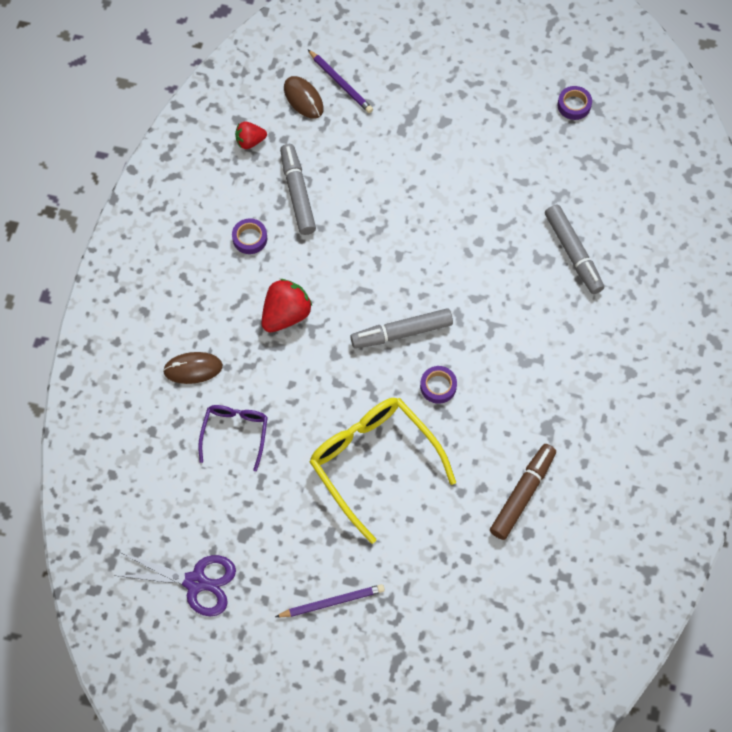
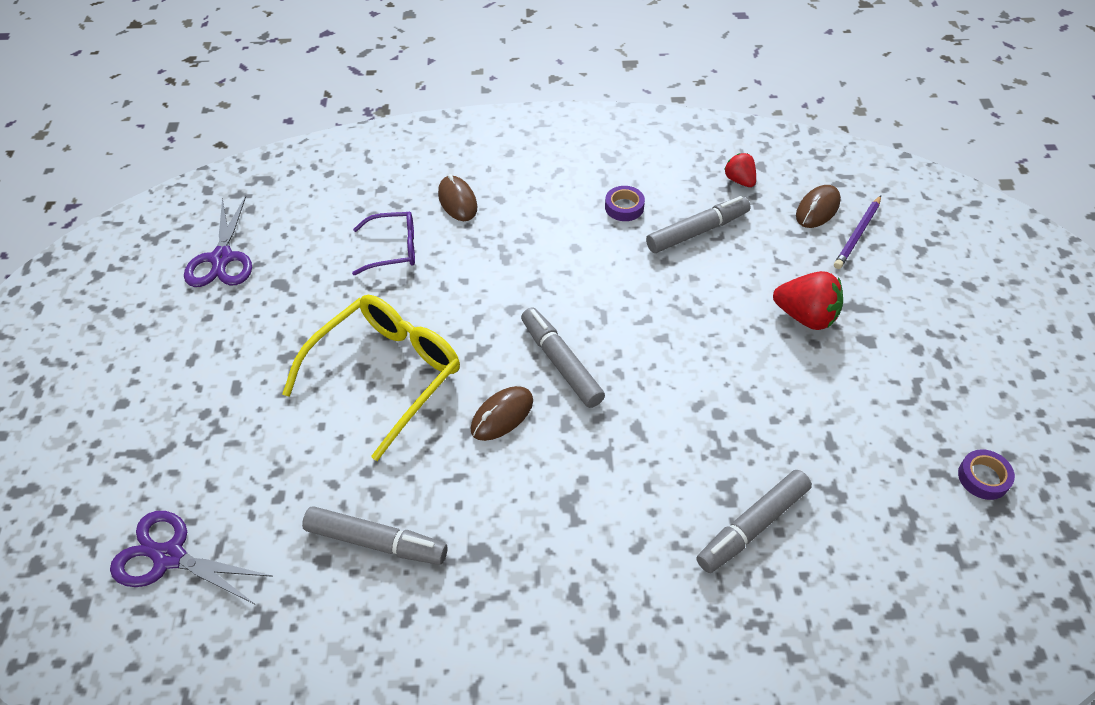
camera: 75 degrees right, 15 degrees down
(286, 314) = (545, 256): red strawberry -> red strawberry (806, 316)
(332, 602) = (208, 375): purple pencil -> none
(438, 386) = (502, 415): purple tape -> brown mouse
(497, 640) = (169, 557): none -> purple scissors
(522, 494) = (376, 542): brown marker -> grey marker

